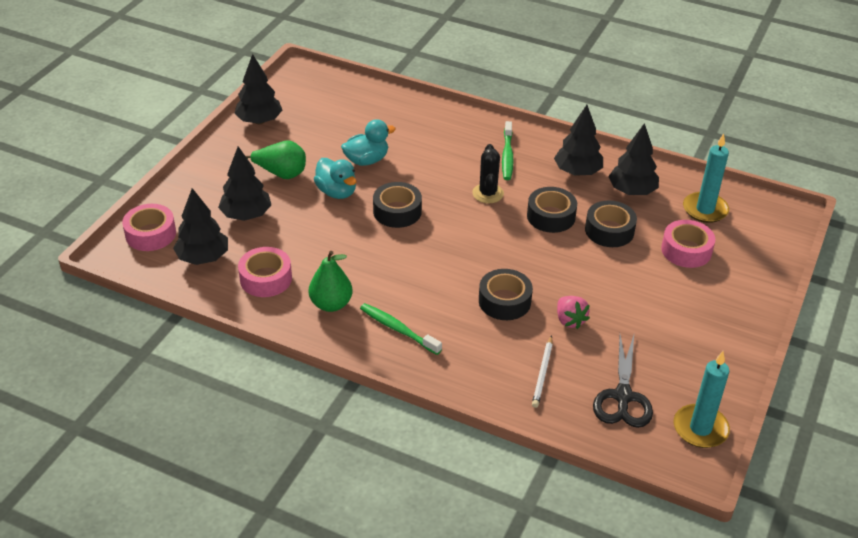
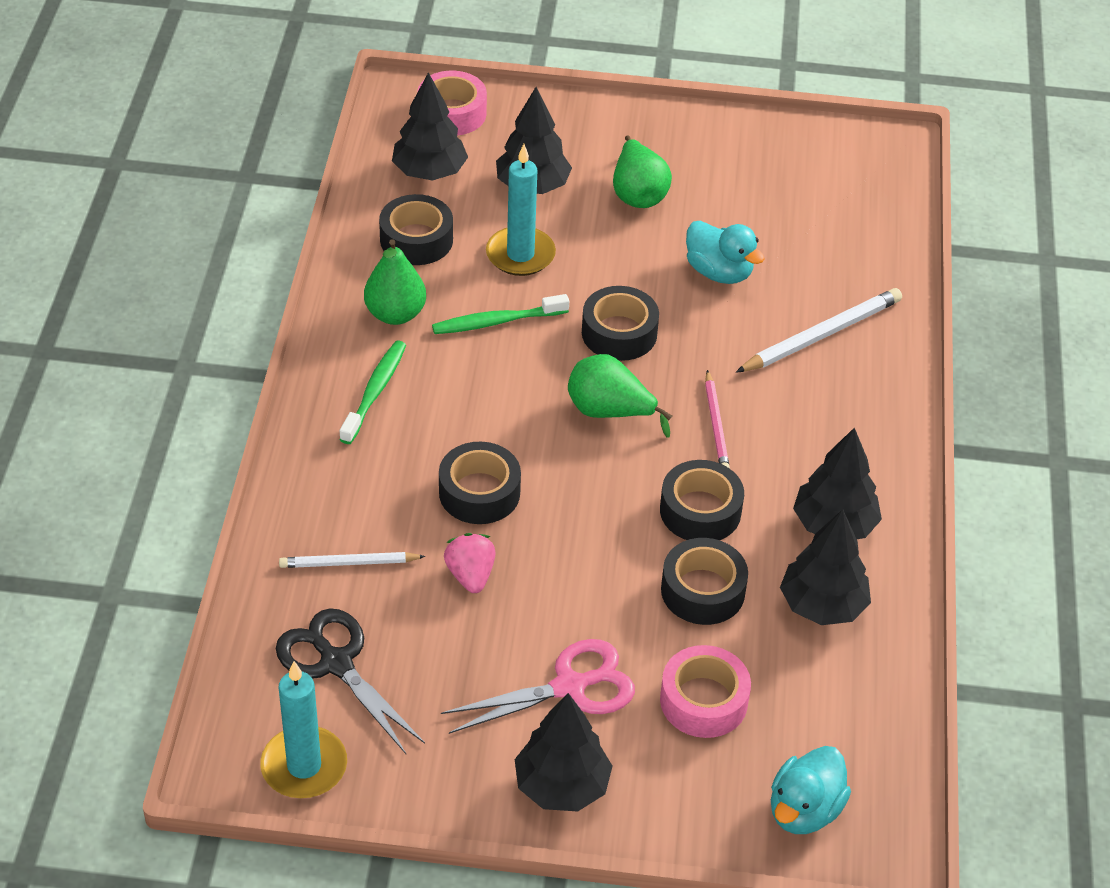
camera: 70 degrees right, 5 degrees up
(259, 121) = (745, 139): black tree -> black tree (561, 786)
(266, 279) = (416, 240): pink tape -> black tape
(336, 192) = (628, 259): turquoise duck -> turquoise duck (804, 810)
(436, 138) = (821, 335): none -> white pencil
(460, 231) = (609, 412): none -> green pear
(488, 193) = (716, 424): black cactus -> pink pencil
(507, 156) = (825, 429): green toothbrush -> green toothbrush (497, 321)
(570, 320) = (470, 575): pink strawberry -> pink strawberry turned 120 degrees clockwise
(623, 396) = (336, 663): black scissors -> black scissors turned 60 degrees clockwise
(665, 299) = (570, 687): none -> pink scissors
(705, 210) = (827, 715): turquoise candle -> turquoise candle (520, 255)

